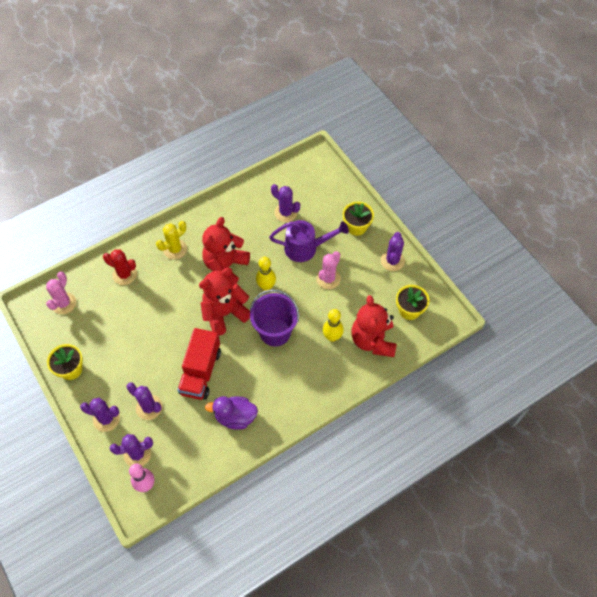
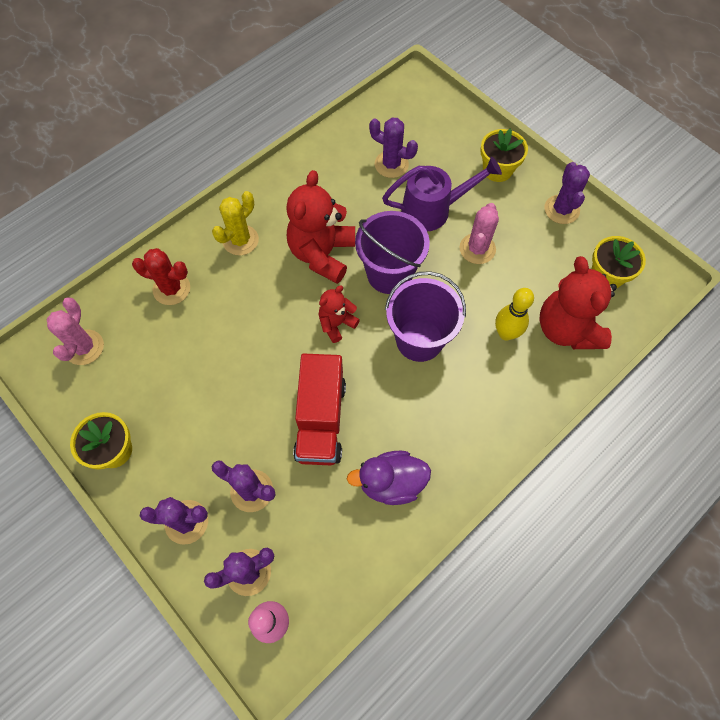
camera: 10 degrees left, 5 degrees up
(224, 313) = (336, 324): red teddy bear -> red teddy bear, size x0.54
(266, 286) = (389, 274): yellow bowling pin -> purple bucket

